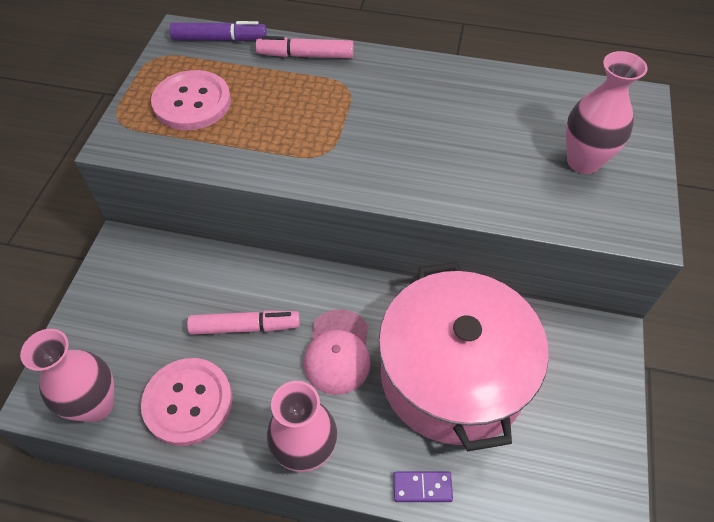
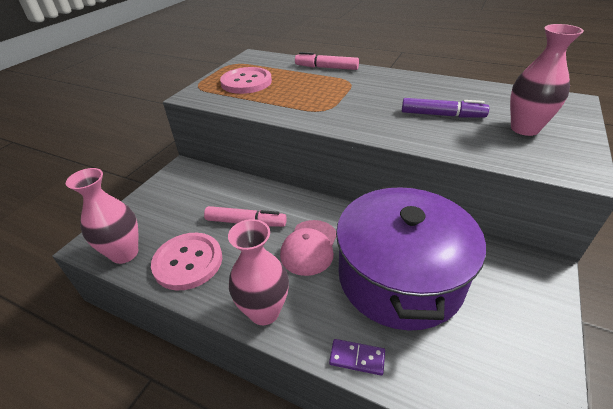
camera: 15 degrees right, 15 degrees down
(219, 39) = (275, 59): purple marker -> purple marker (442, 115)
(453, 375) = (400, 277): pink pot -> purple pot

